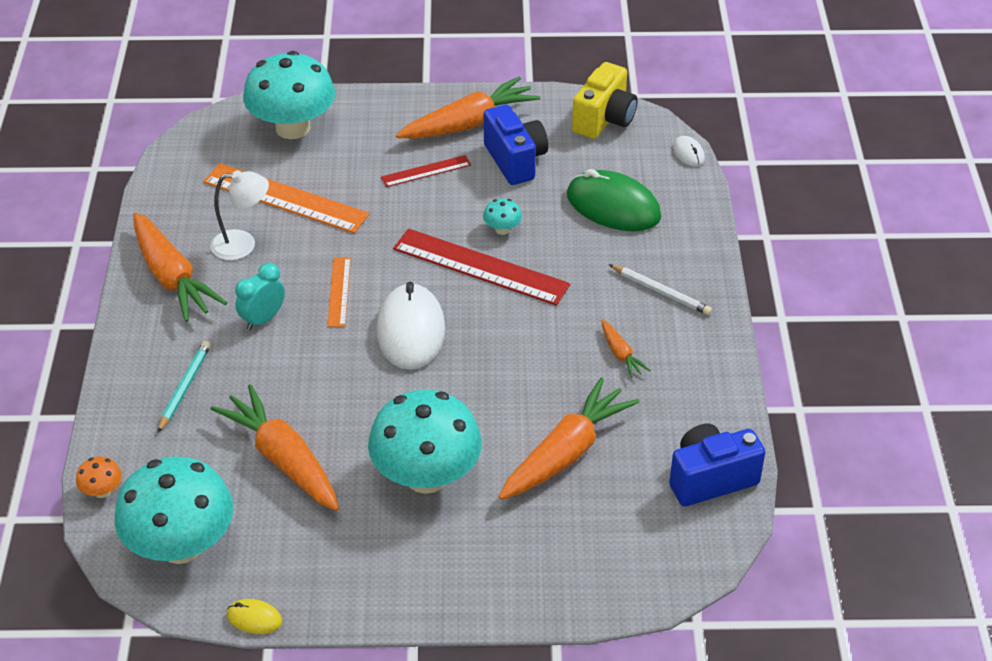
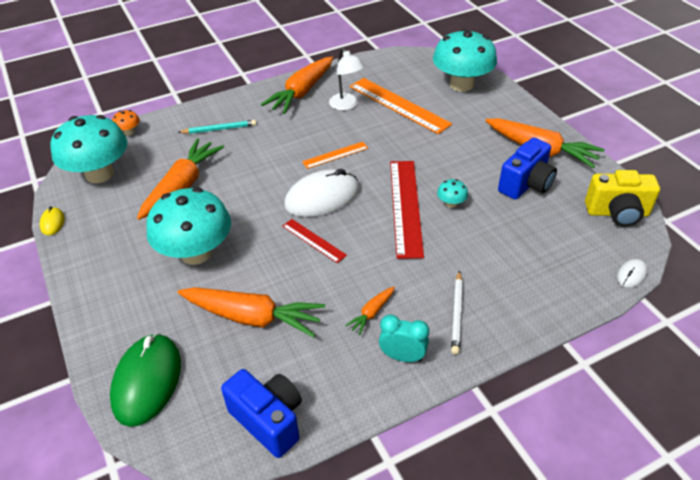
camera: 65 degrees right, 0 degrees up
(263, 319) = (291, 135): turquoise clock -> turquoise clock (402, 356)
(285, 198) = (399, 105): orange ruler -> orange ruler turned 45 degrees counterclockwise
(426, 171) = (475, 149): red ruler -> red ruler (313, 240)
(613, 206) = (527, 252): green mouse -> green mouse (147, 381)

